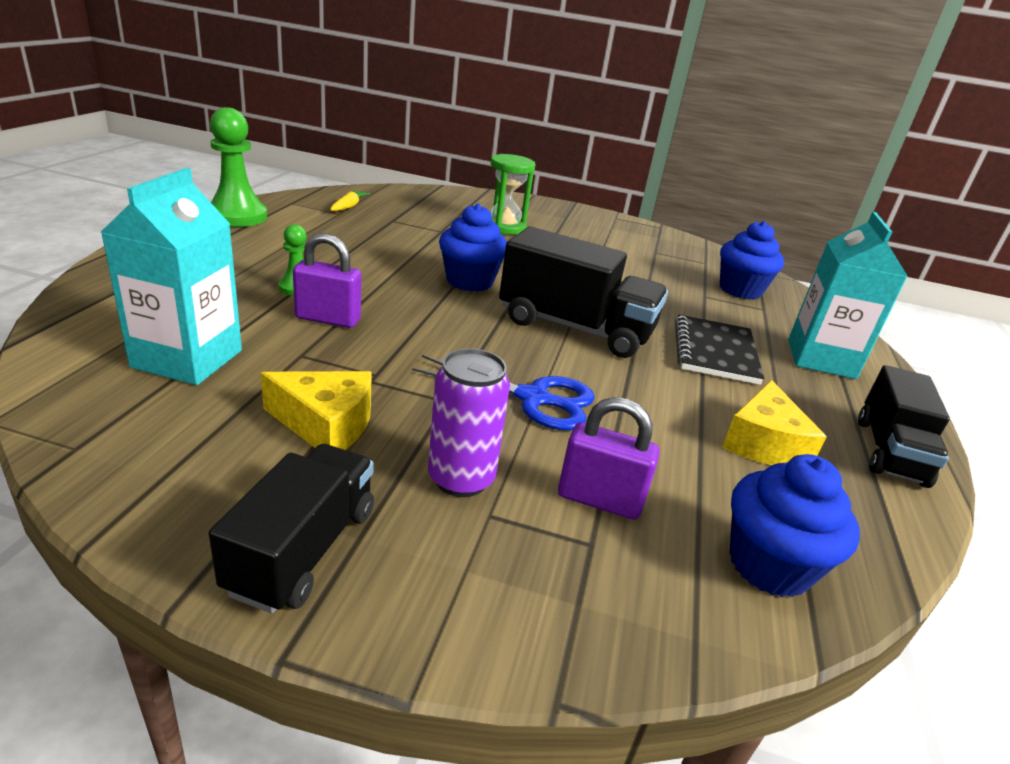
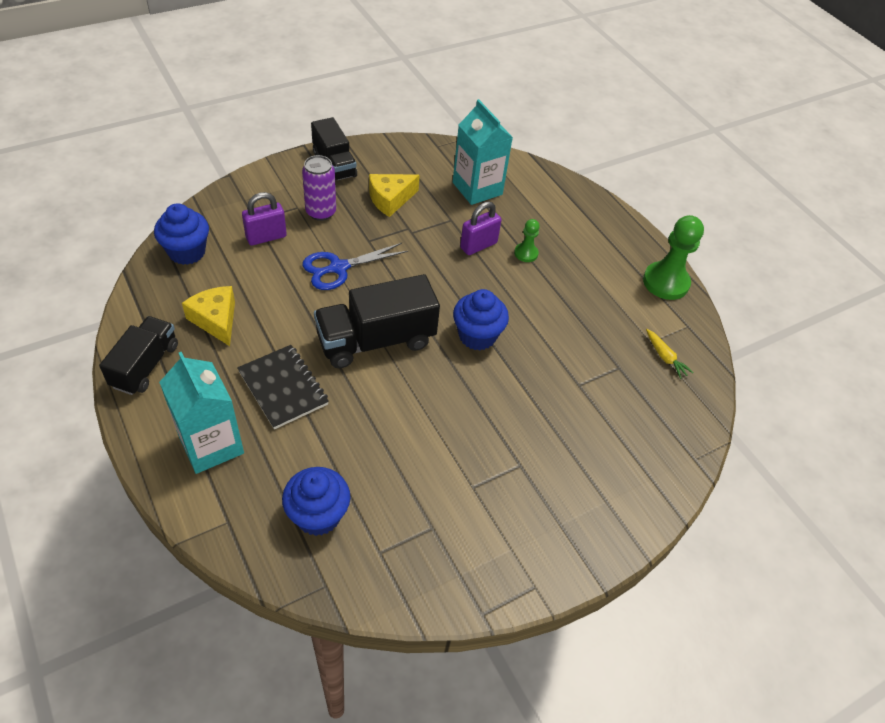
camera: 135 degrees right, 20 degrees up
(504, 227) = (563, 441): green hourglass -> none
(889, 451) = (145, 366): black truck -> black truck turned 45 degrees clockwise

